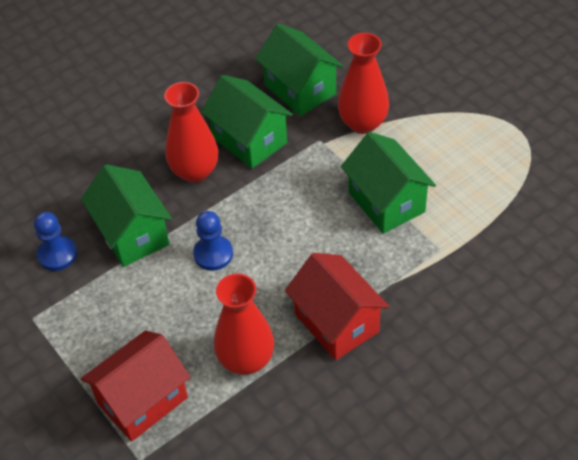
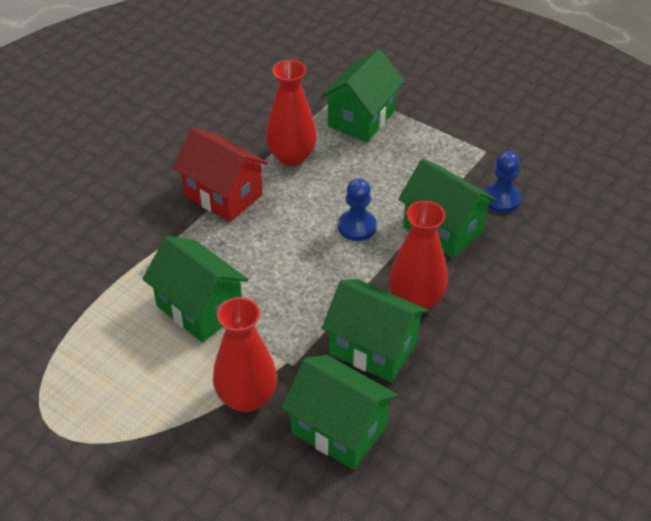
camera: 160 degrees right, 5 degrees down
(142, 400) = (361, 118): red house -> green house

